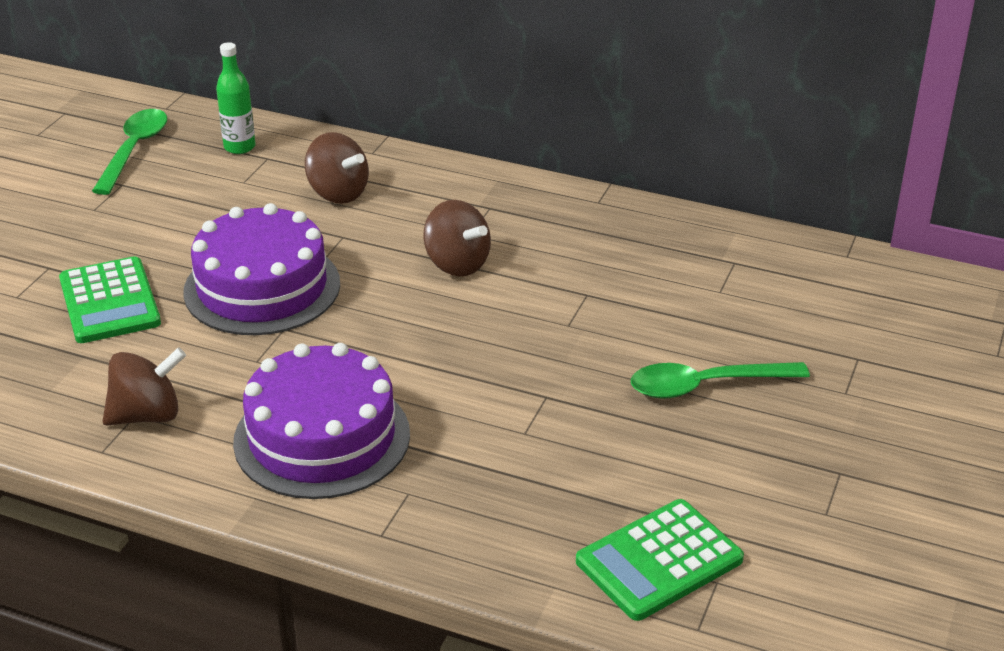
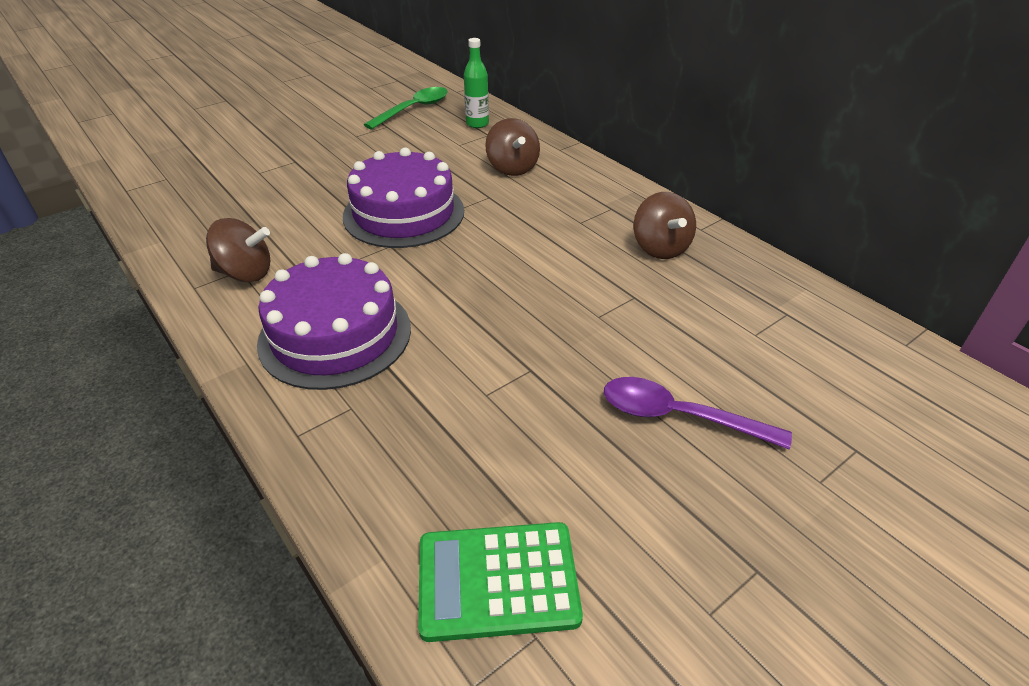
camera: 30 degrees right, 5 degrees up
(109, 301) = (304, 192): green calculator -> none
(457, 264) = (551, 240): brown spinning top -> brown spinning top (660, 248)
(706, 386) = (679, 416): green spoon -> purple spoon

